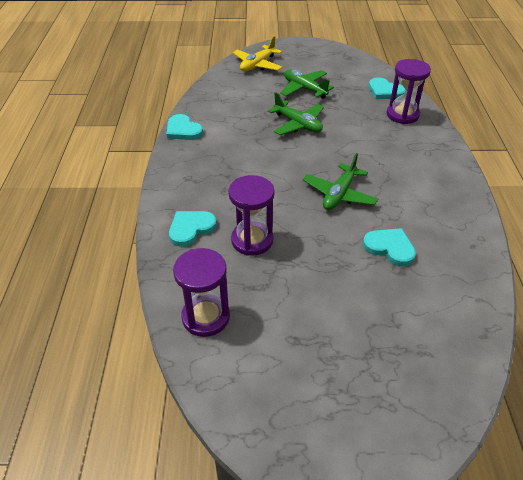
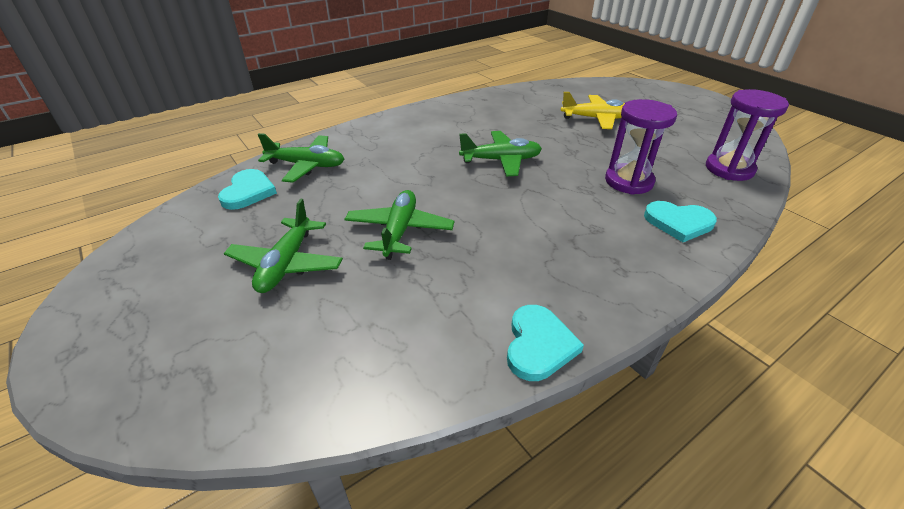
camera: 125 degrees left, 5 degrees down
(257, 65) = (211, 372): yellow plane -> yellow plane (596, 119)
(390, 248) = (533, 123): turquoise heart -> none
(402, 115) = (306, 165): purple hourglass -> green plane

